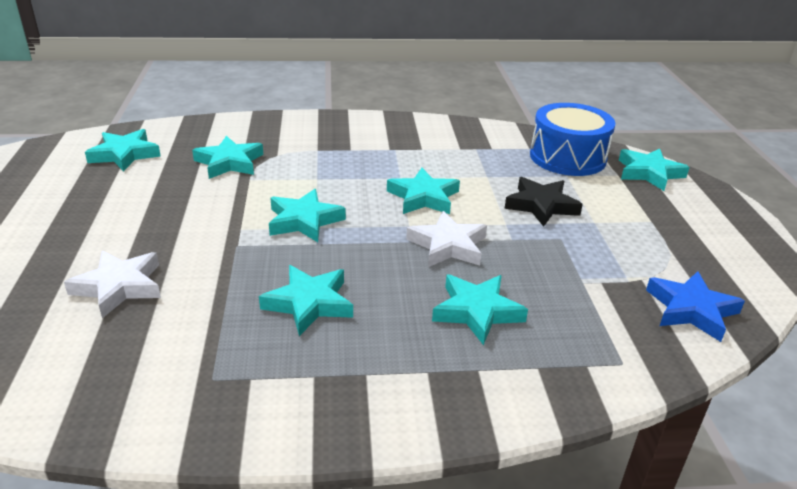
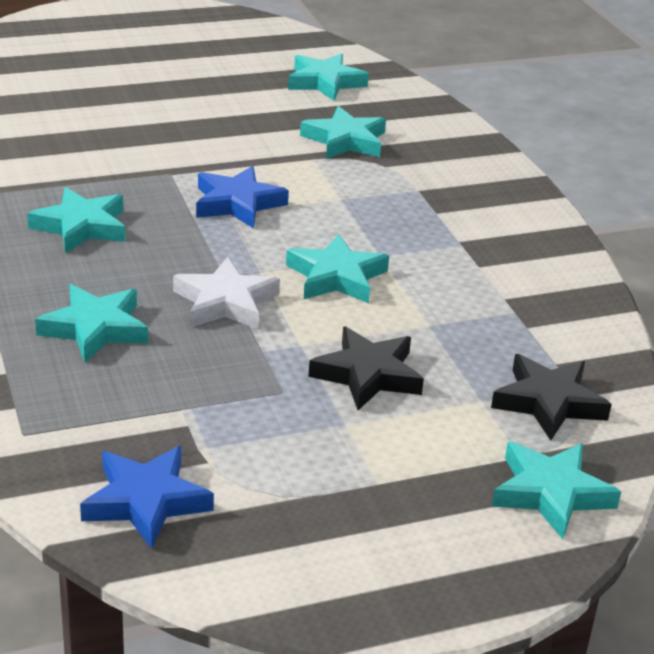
camera: 75 degrees right, 0 degrees up
(119, 287) = (79, 131): white star -> none
(304, 221) = (237, 203): turquoise star -> blue star
(567, 157) = (548, 402): blue drum -> black star

